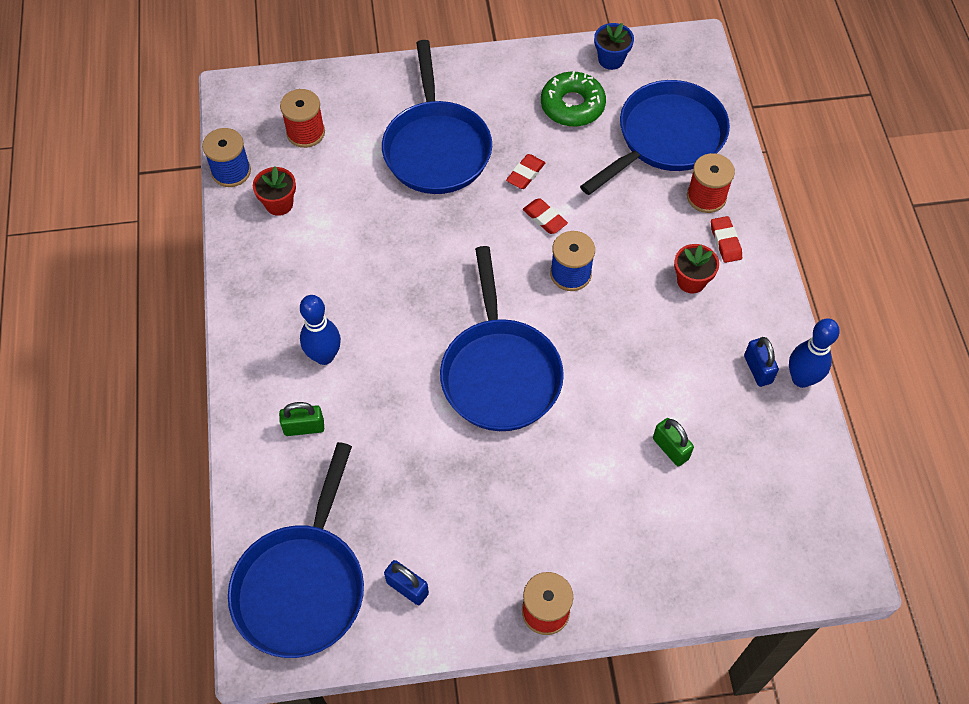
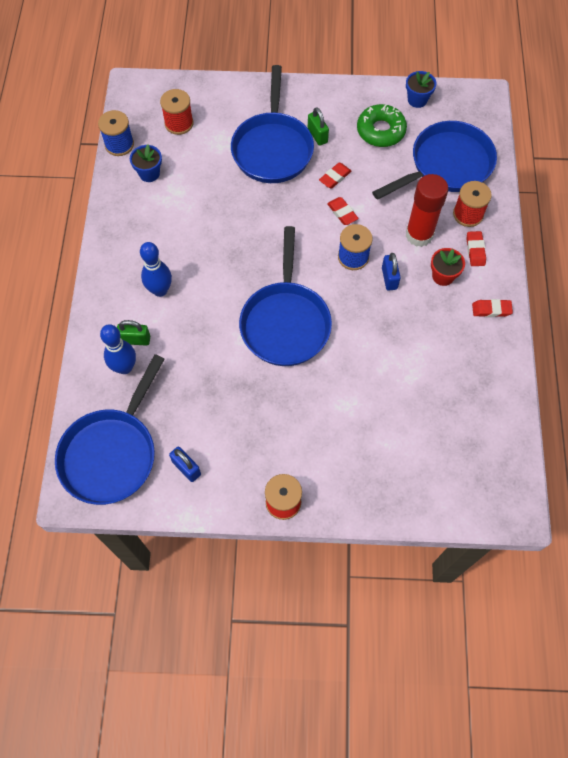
camera: 10 degrees right, 5 degrees up
(279, 204) = (149, 173): red flower pot -> blue flower pot
(649, 232) = (419, 235): none -> red glue stick
(670, 448) = (401, 398): green padlock -> green padlock (317, 135)
(757, 369) = (479, 350): blue padlock -> blue padlock (389, 278)
(762, 315) = (491, 310): none -> red eraser
(801, 379) = (511, 362): blue bowling pin -> blue bowling pin (125, 367)

